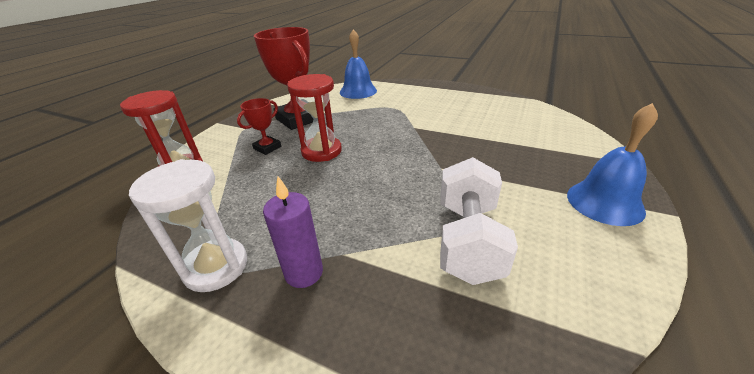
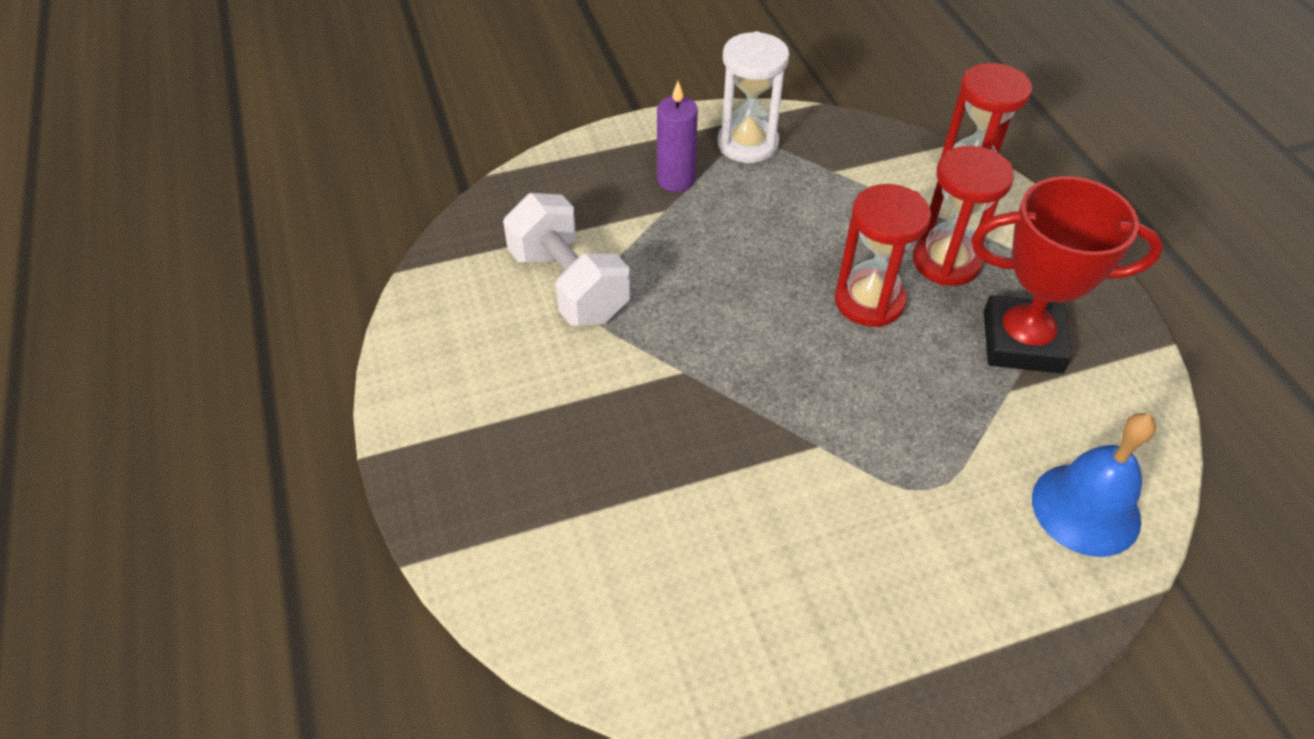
camera: 135 degrees right, 15 degrees up
(267, 148) = (946, 262): red trophy -> red hourglass
(604, 202) = (448, 429): blue bell -> none

